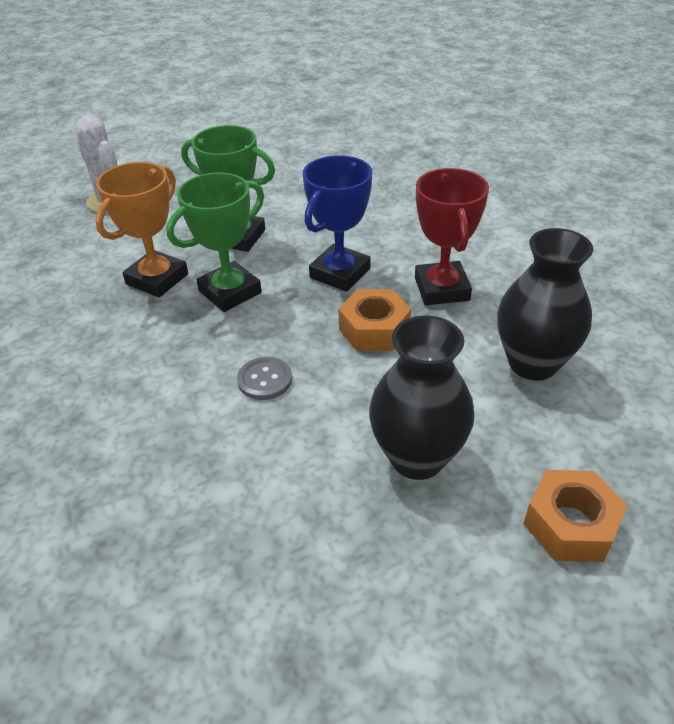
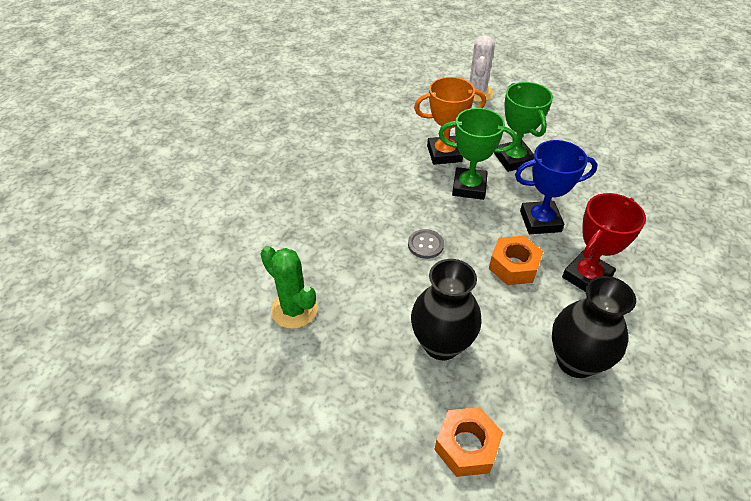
camera: 50 degrees right, 5 degrees up
(212, 586) = (294, 310): none -> green cactus

